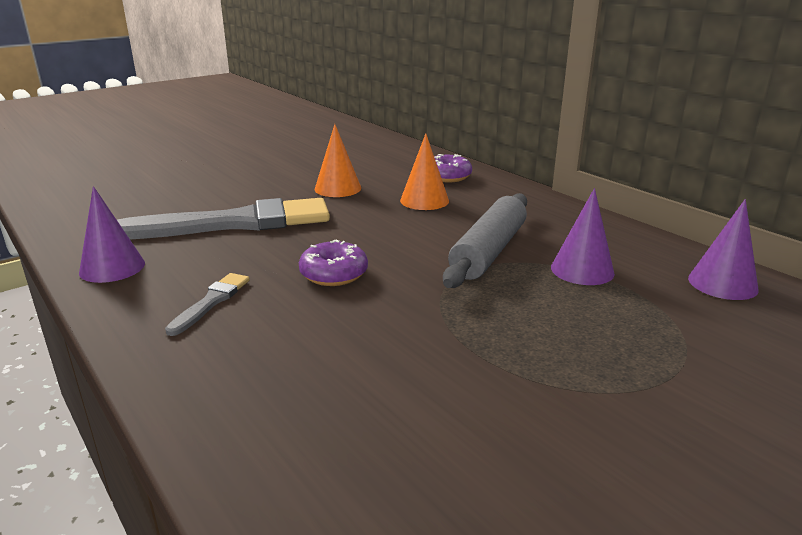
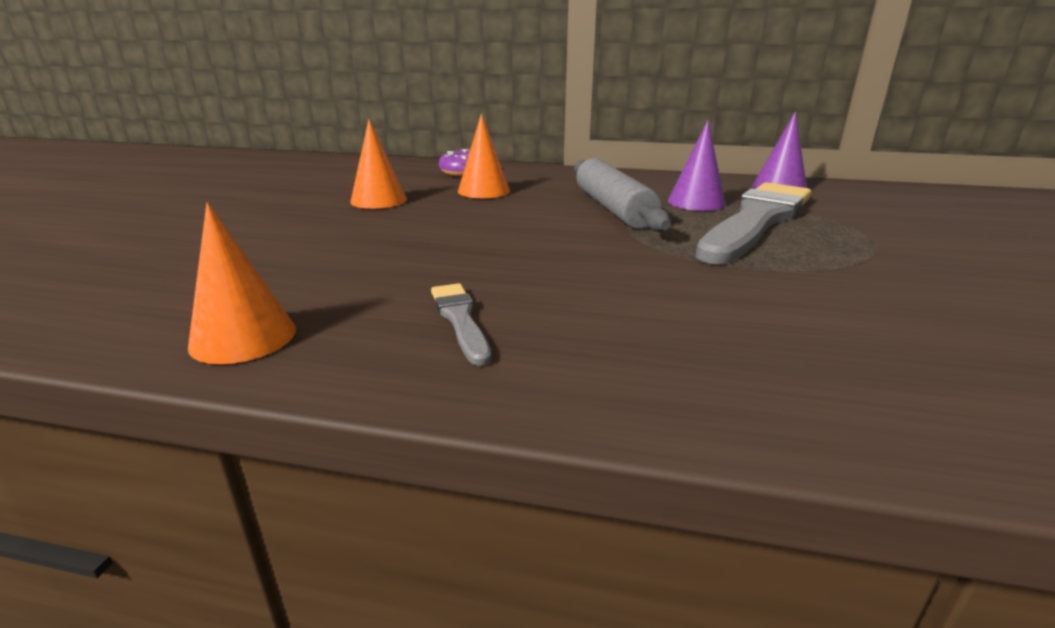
camera: 40 degrees left, 0 degrees up
(112, 267) = (243, 337): purple cone -> orange cone
(234, 223) = (323, 252): grey brush -> grey brush (756, 221)
(334, 274) = (530, 258): purple donut -> none

